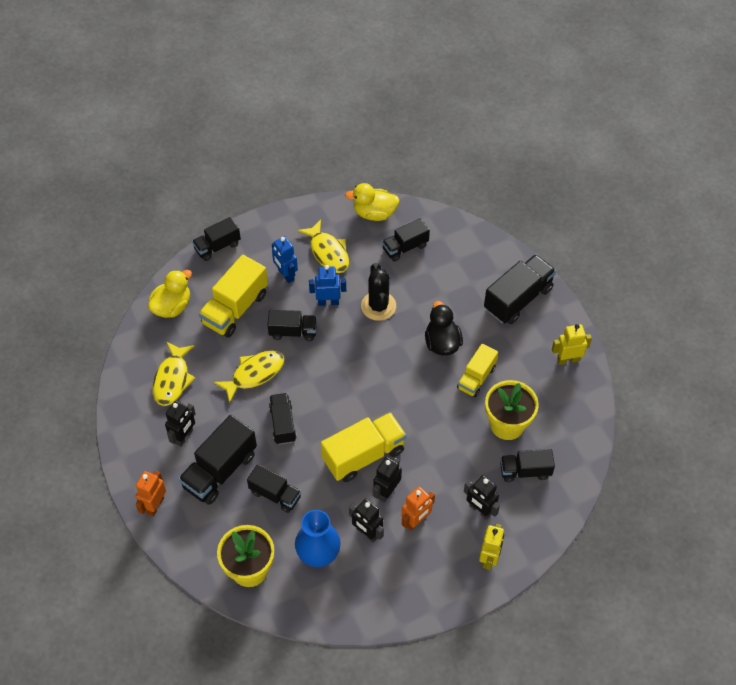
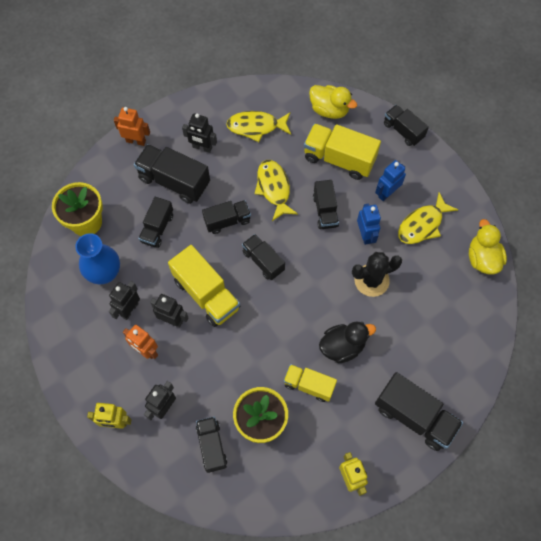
camera: 80 degrees right, 10 degrees up
(254, 374) = (274, 188): yellow fish -> yellow fish turned 150 degrees counterclockwise
(405, 247) = (448, 294): black truck -> black truck (263, 261)

